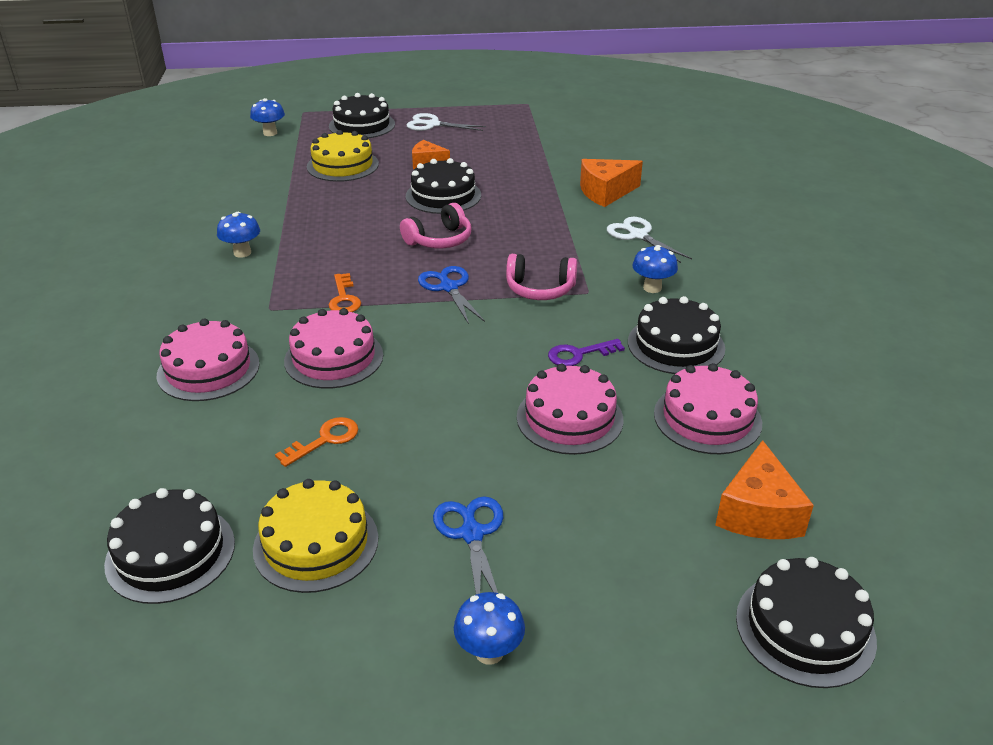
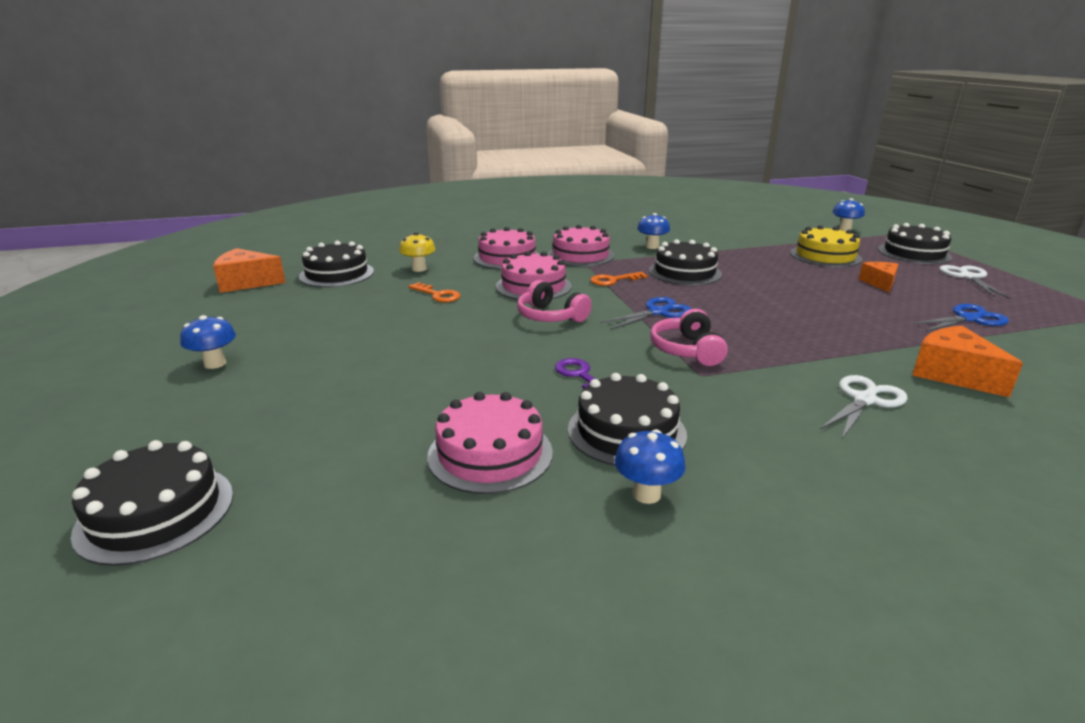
camera: 80 degrees right, 10 degrees down
(203, 457) = (419, 269): none -> yellow mushroom
(316, 543) = (335, 305): yellow cake -> none
(439, 240) = (736, 301): pink headphones -> pink headphones (550, 316)
(443, 195) = (822, 295): black cake -> black cake (685, 272)
(472, 534) = (332, 349): blue scissors -> blue scissors (968, 319)
(569, 418) = (476, 377): pink cake -> pink cake (581, 255)
(652, 288) = (743, 413): blue mushroom -> blue mushroom (646, 494)
(758, 513) = (329, 486): orange cheese -> orange cheese (246, 282)

